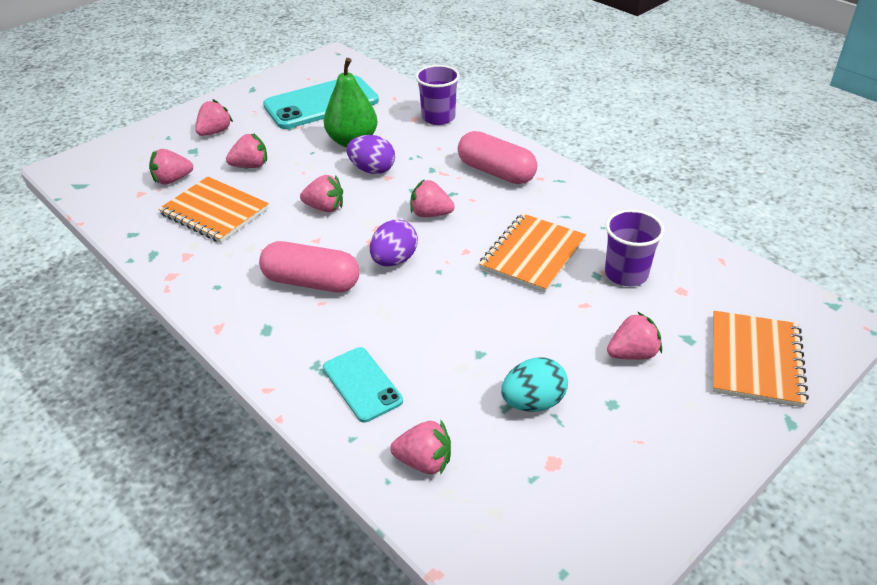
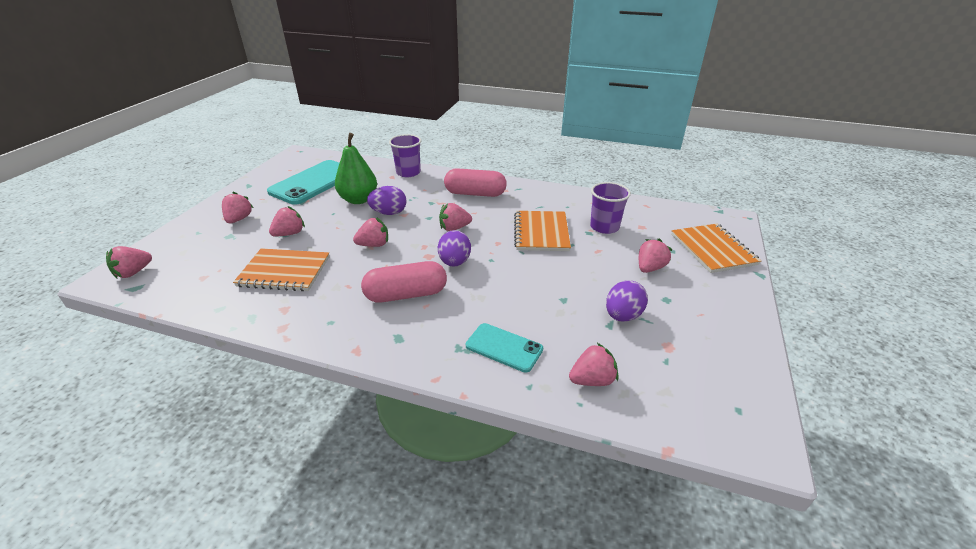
camera: 30 degrees left, 5 degrees down
(172, 180) = (227, 260): pink strawberry -> pink strawberry (133, 272)
(533, 402) = (622, 316): turquoise egg -> purple egg

